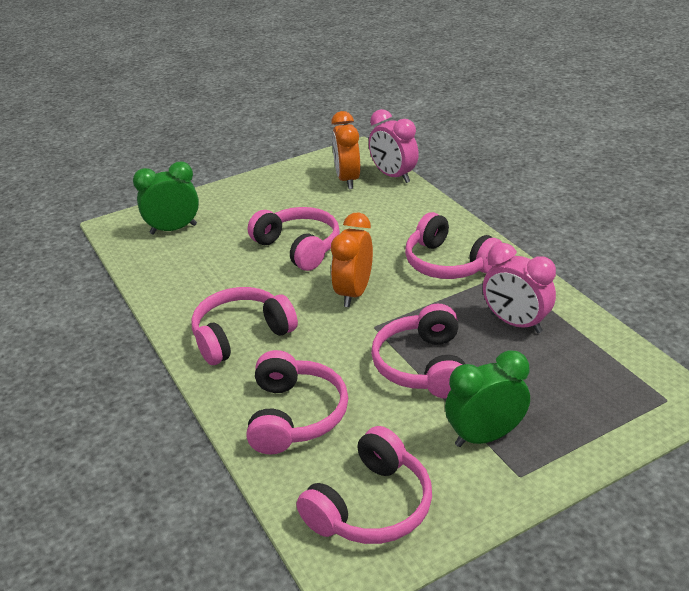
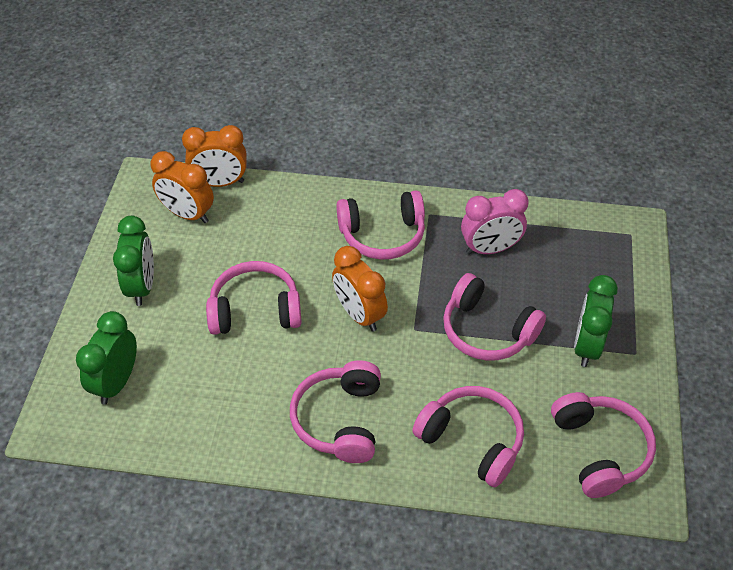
camera: 55 degrees left, 15 degrees up
(263, 197) = (142, 286): none -> green clock
(393, 176) = (220, 183): pink clock -> orange clock

